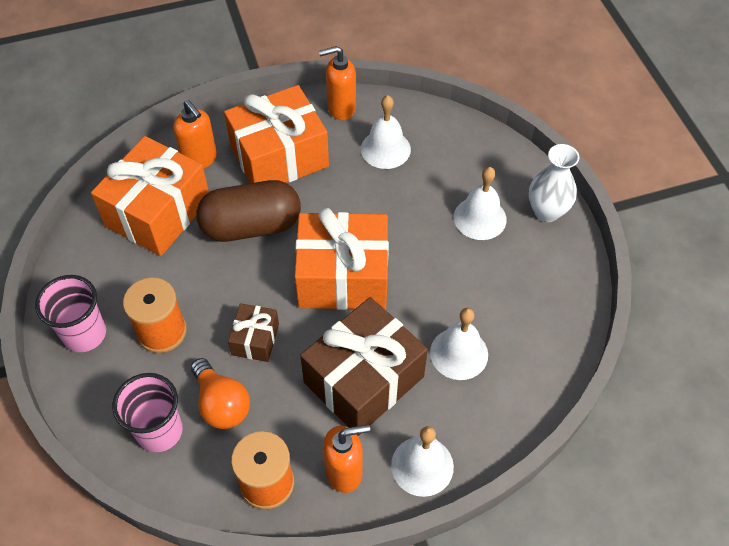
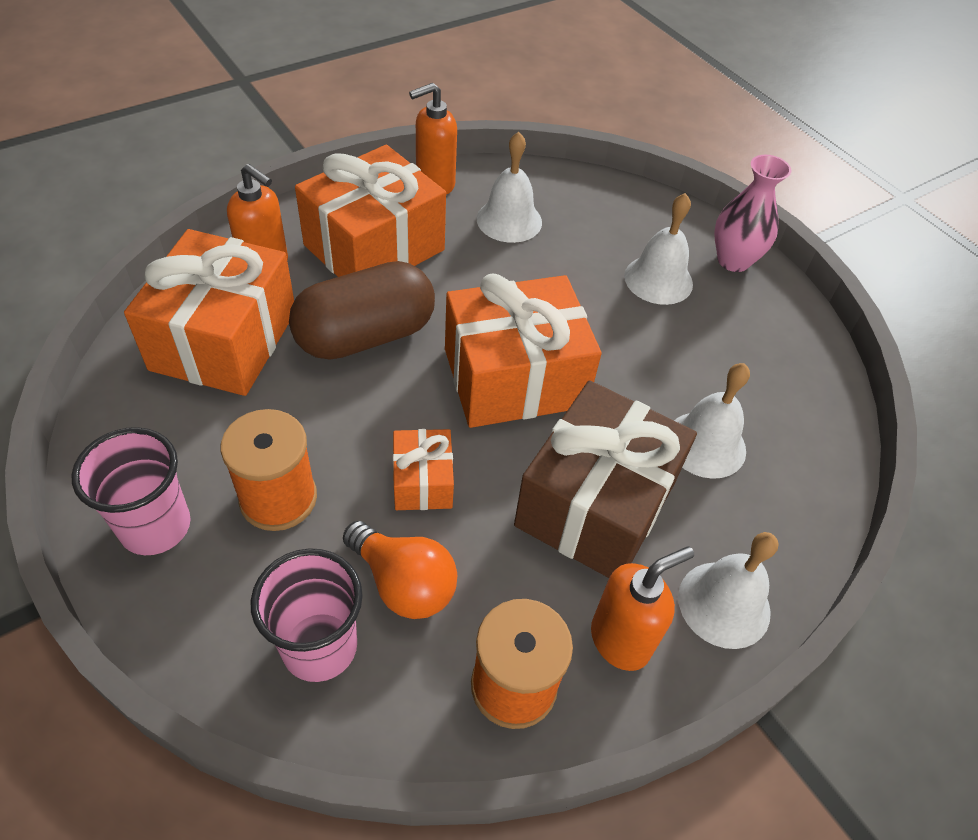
camera: 20 degrees left, 5 degrees down
(255, 339) = (422, 481): brown gift -> orange gift
(546, 212) = (733, 260): white vase -> pink vase

